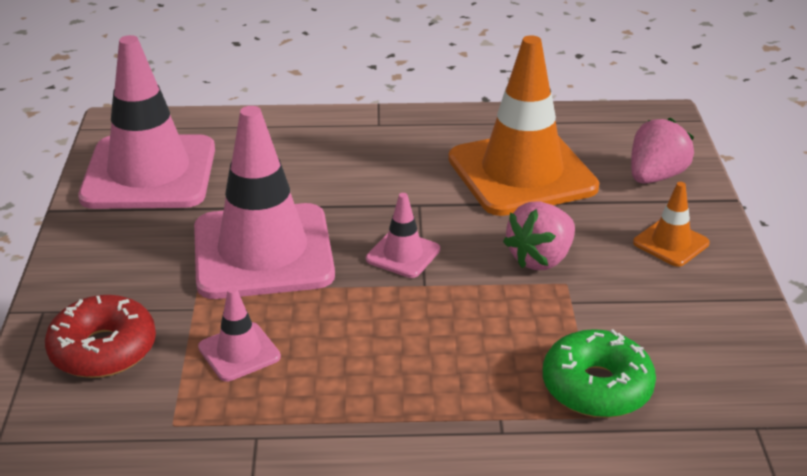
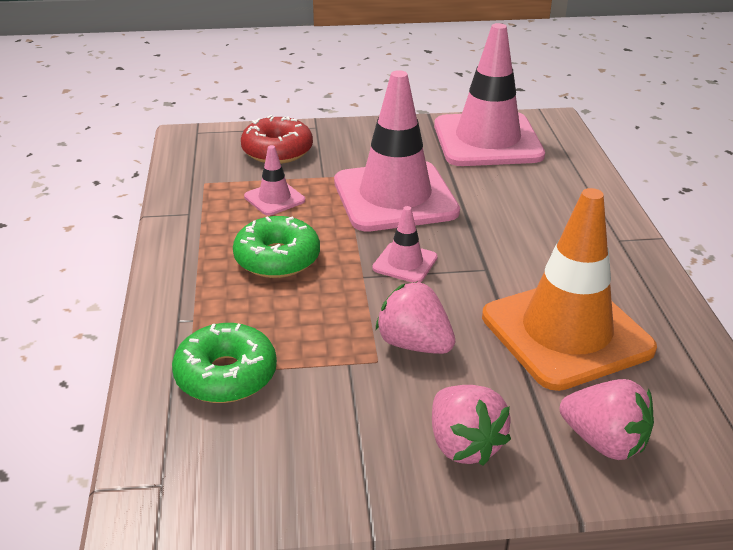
camera: 85 degrees right, 0 degrees up
(382, 350) = (277, 258): none -> green donut
(671, 243) = (463, 445): orange traffic cone -> pink strawberry

